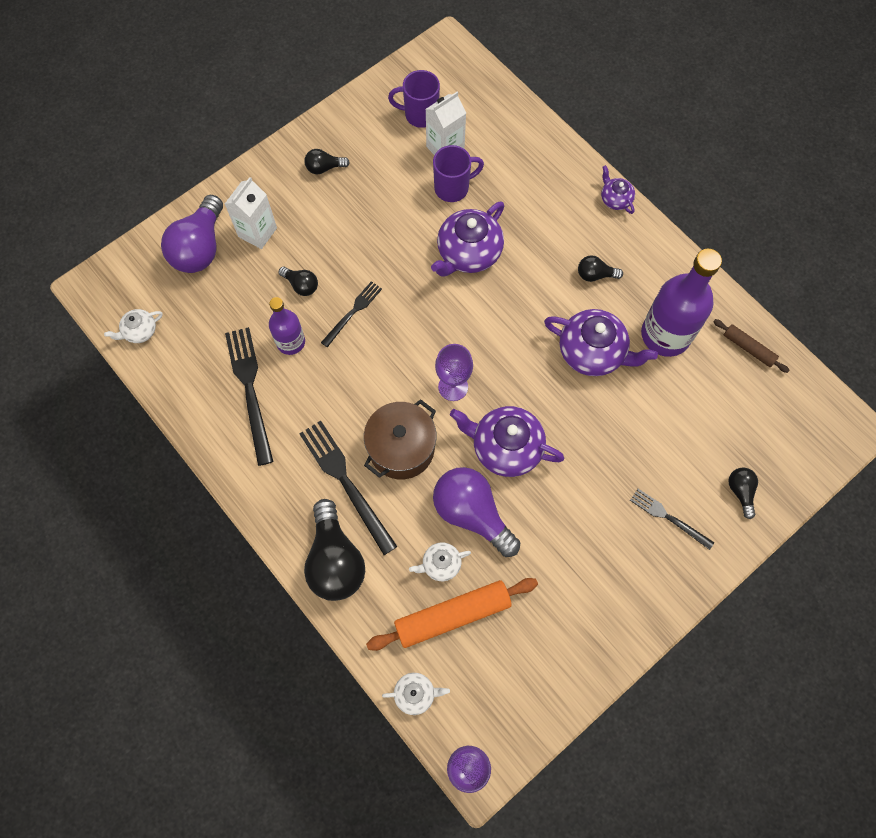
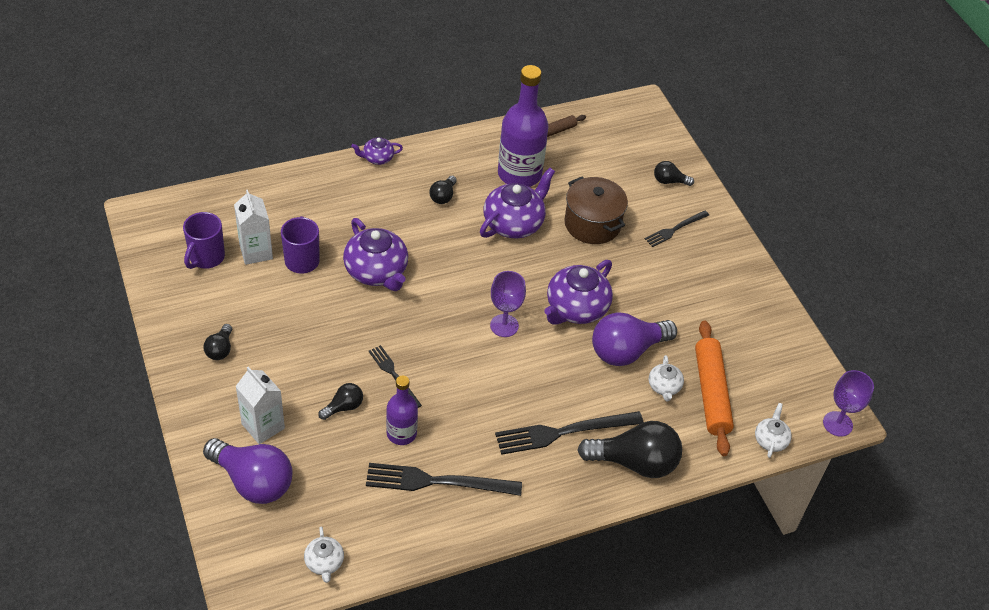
camera: 75 degrees left, 20 degrees down
(401, 448) = (547, 381): brown pot -> brown pot (592, 224)

